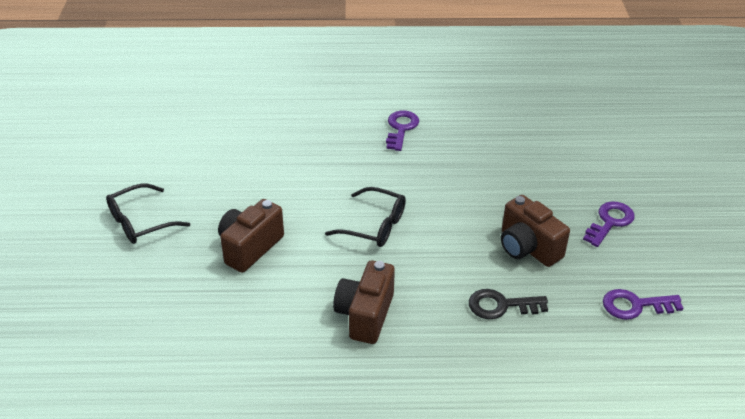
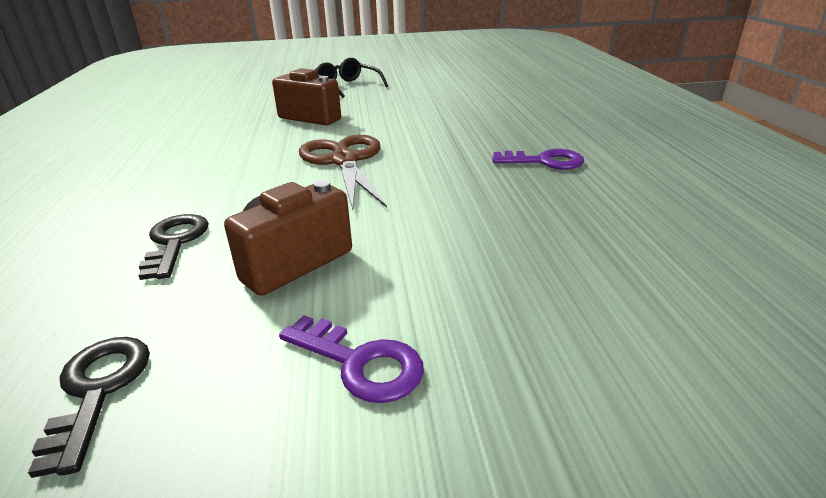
camera: 85 degrees right, 10 degrees down
(365, 315) = (201, 166): brown camera -> none
(374, 226) = (344, 160): black glasses -> brown scissors
(635, 305) = (97, 391): purple key -> black key

